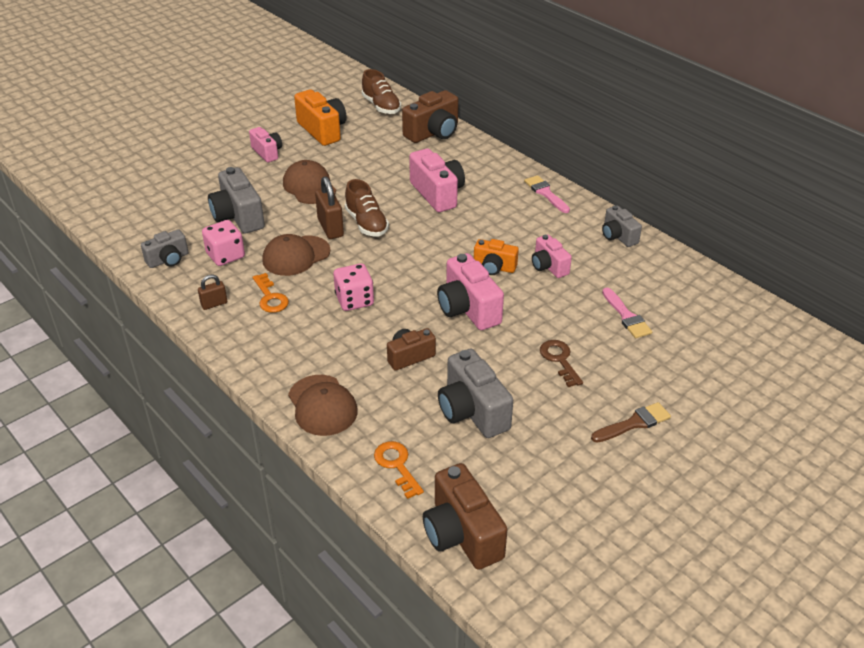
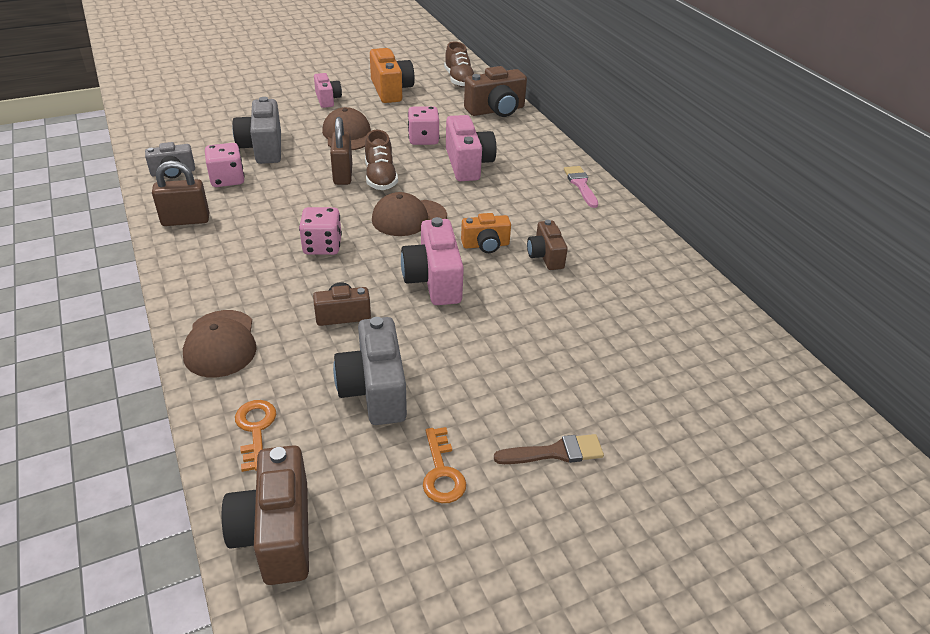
camera: 15 degrees right, 0 degrees up
(214, 304) = (186, 220): brown padlock -> brown padlock, size x1.73
(270, 297) = (242, 226): orange key -> orange key (442, 472)
(296, 256) = (293, 193): brown cap -> brown cap (409, 218)
(383, 177) = (423, 139): none -> pink dice
(494, 267) = (485, 245): orange camera -> orange camera turned 45 degrees counterclockwise
(548, 266) = (545, 256): pink camera -> brown camera
(559, 360) = (504, 357): brown key -> none
(618, 236) = (639, 242): grey camera -> none
(626, 316) = (607, 327): pink brush -> none

